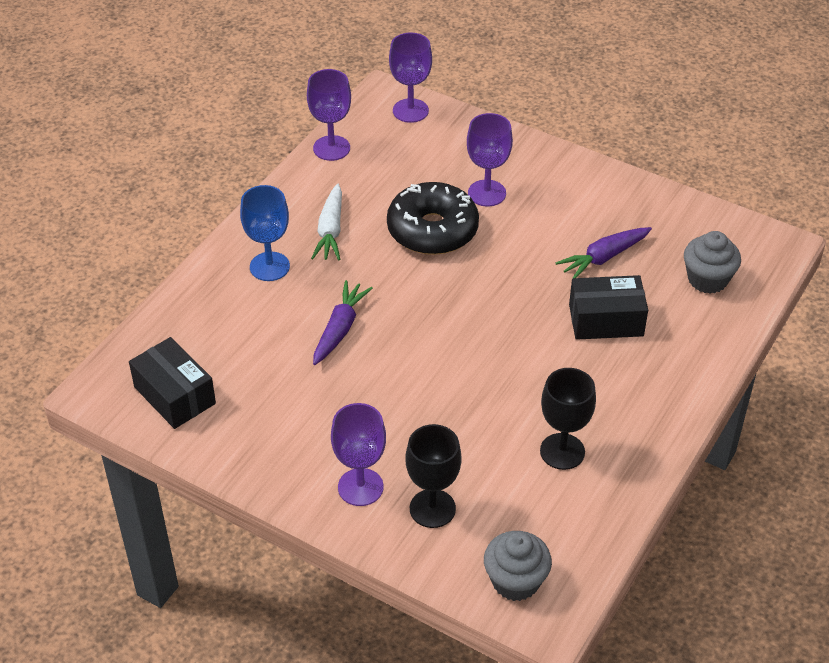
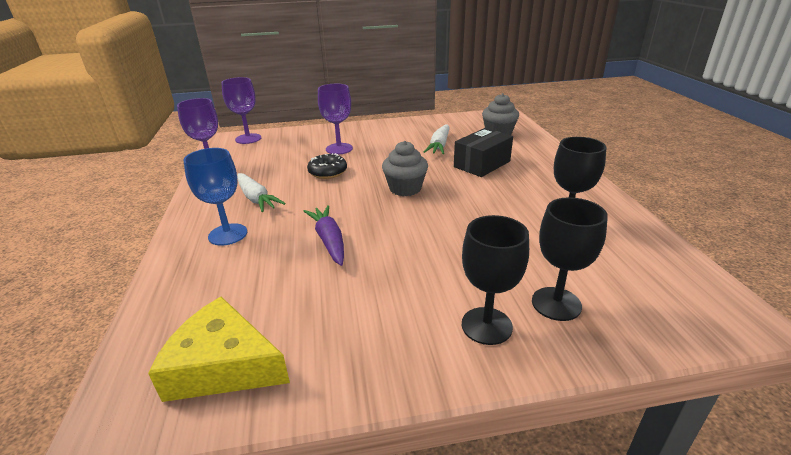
camera: 40 degrees left, 15 degrees down
(174, 395) = (223, 365): black box -> yellow cheese
(360, 487) = (486, 326): purple goblet -> black goblet
(432, 230) = (328, 172): black donut -> black donut, size x0.56
(515, 581) = (683, 310): grey cupcake -> grey cupcake (405, 188)
(603, 258) = (439, 145): purple carrot -> white carrot

